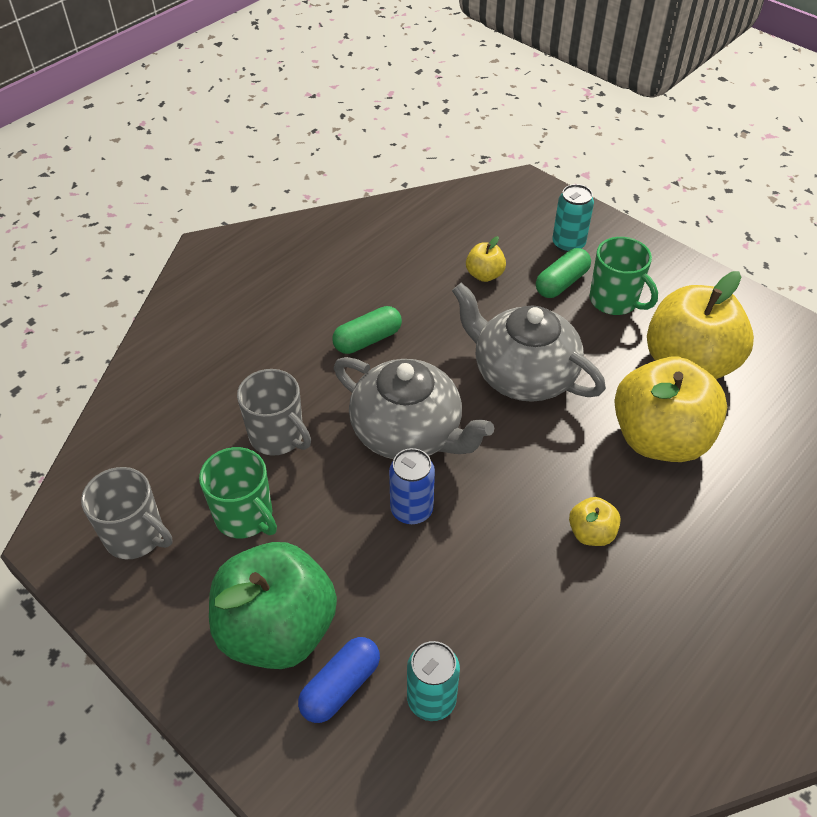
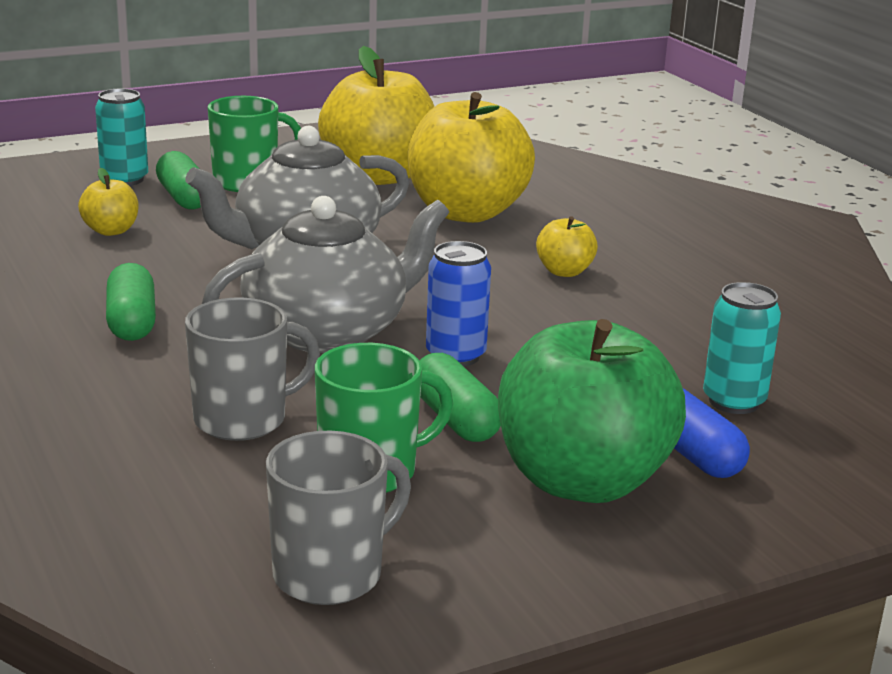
camera: 70 degrees left, 25 degrees down
(325, 537) = (455, 419): none -> green capsule

